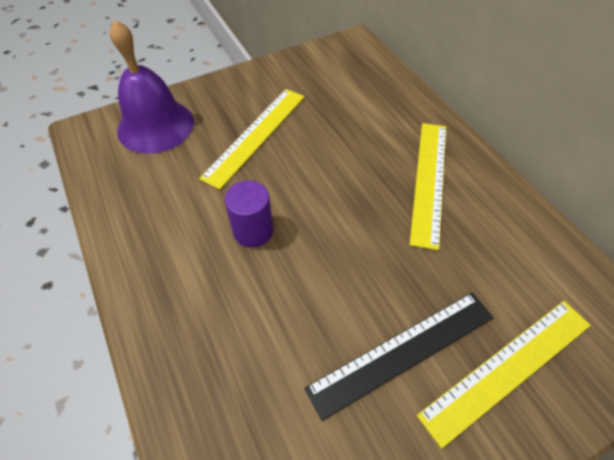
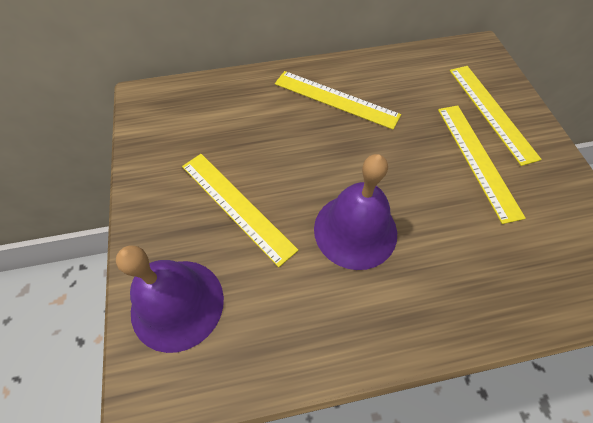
camera: 75 degrees left, 5 degrees up
(253, 231) = (355, 230): purple cylinder -> purple bell
(403, 352) = (477, 159): black ruler -> yellow ruler

